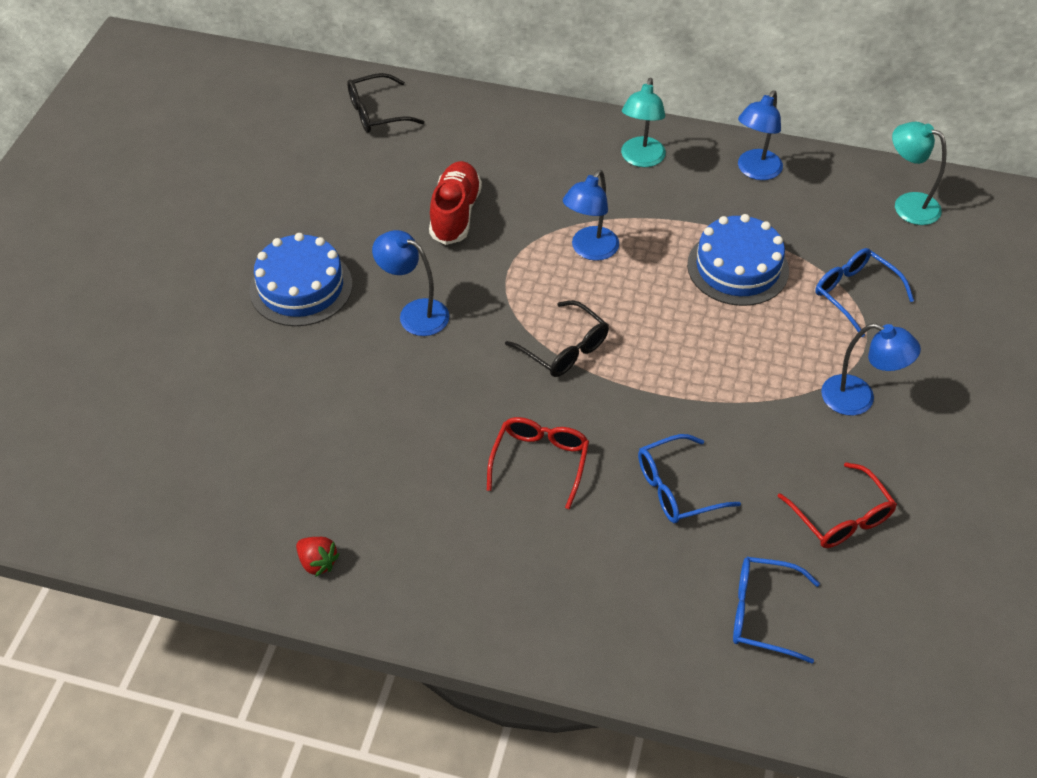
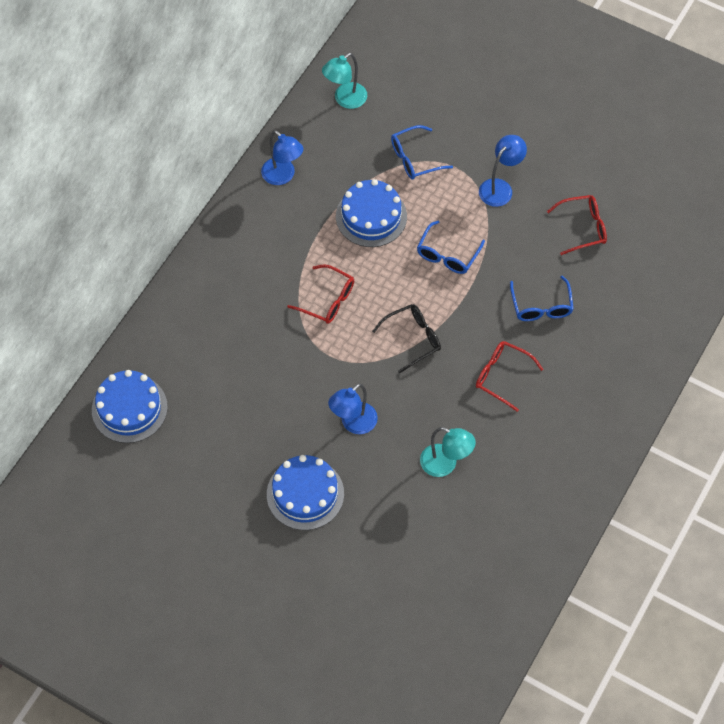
camera: 75 degrees left, 10 degrees up
(318, 562) = (547, 520): red strawberry -> none
(377, 113) = (129, 408): black glasses -> blue cake
(455, 214) = (262, 377): red shoe -> none
(589, 250) = (327, 300): blue lamp -> red glasses
(641, 159) = (246, 243): turquoise lamp -> turquoise lamp (445, 464)
(763, 613) = (637, 289): blue glasses -> blue glasses (447, 254)

